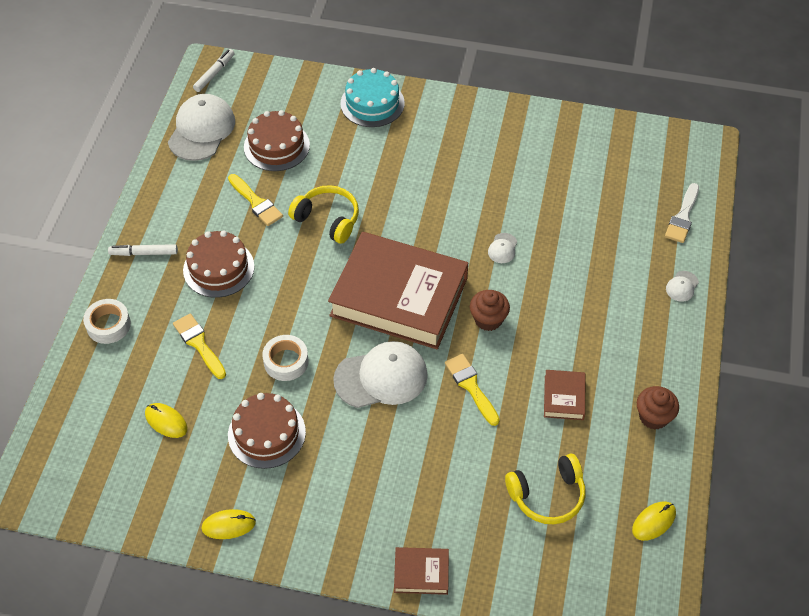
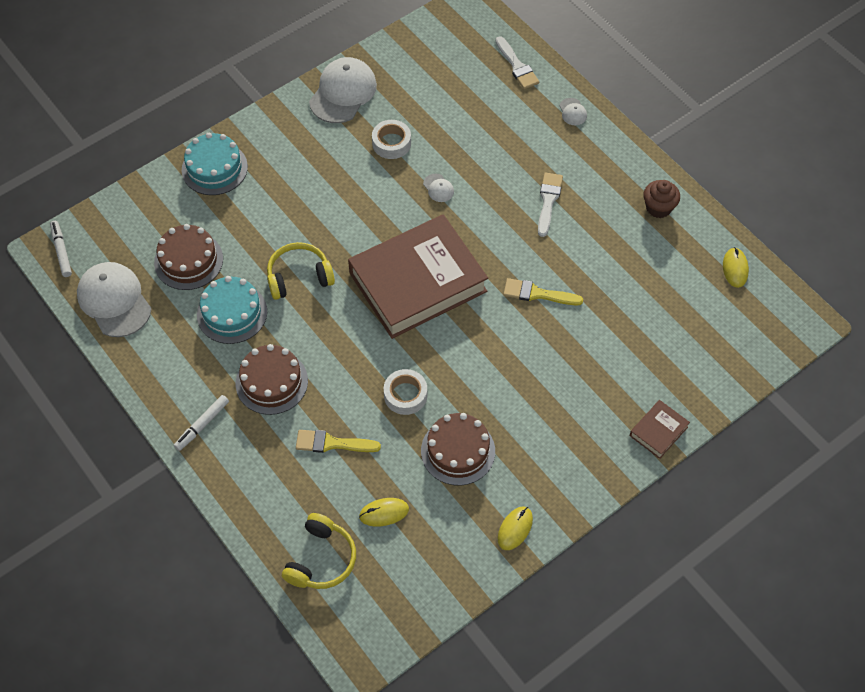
camera: 50 degrees left, 5 degrees up
(108, 325) = (250, 496): white tape -> white tape (391, 143)
(256, 202) = (232, 313): yellow brush -> turquoise cake
(381, 377) = (478, 343): white cap -> white cap (343, 93)
(488, 319) = (491, 242): brown cupcake -> none
(547, 495) = (664, 313): yellow headphones -> yellow headphones (321, 559)
(564, 397) = (597, 246): brown book -> none
(572, 331) = (548, 201): none -> white brush

